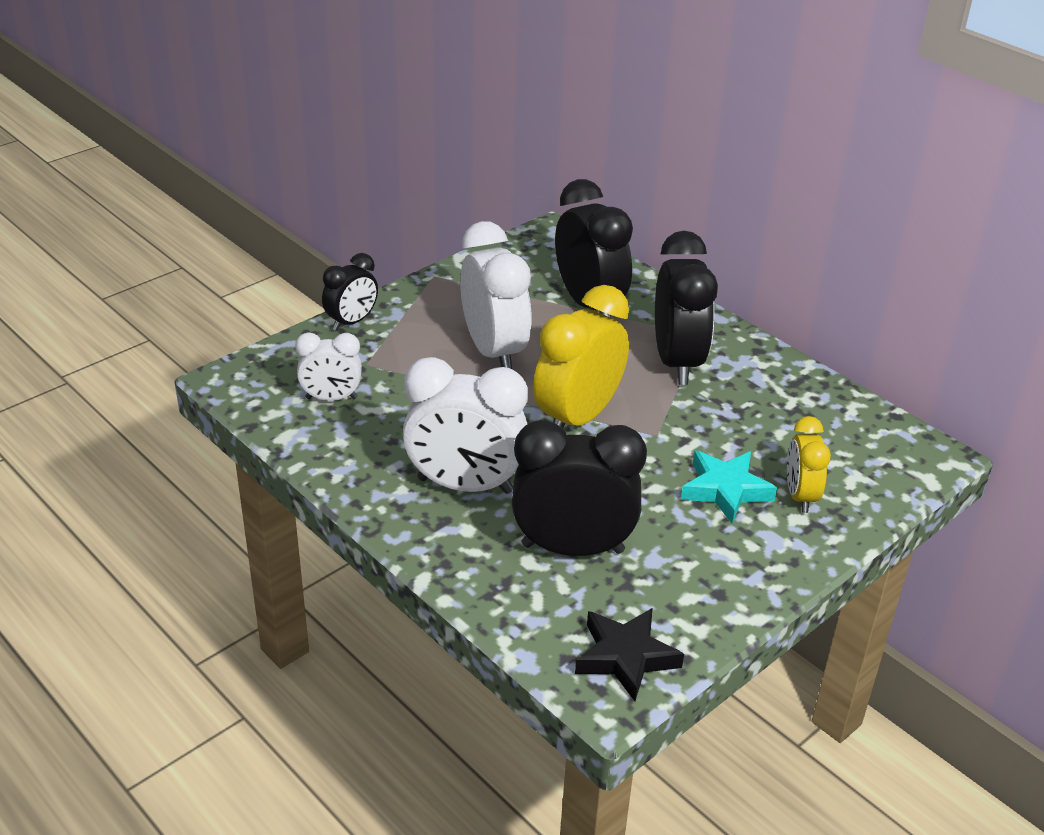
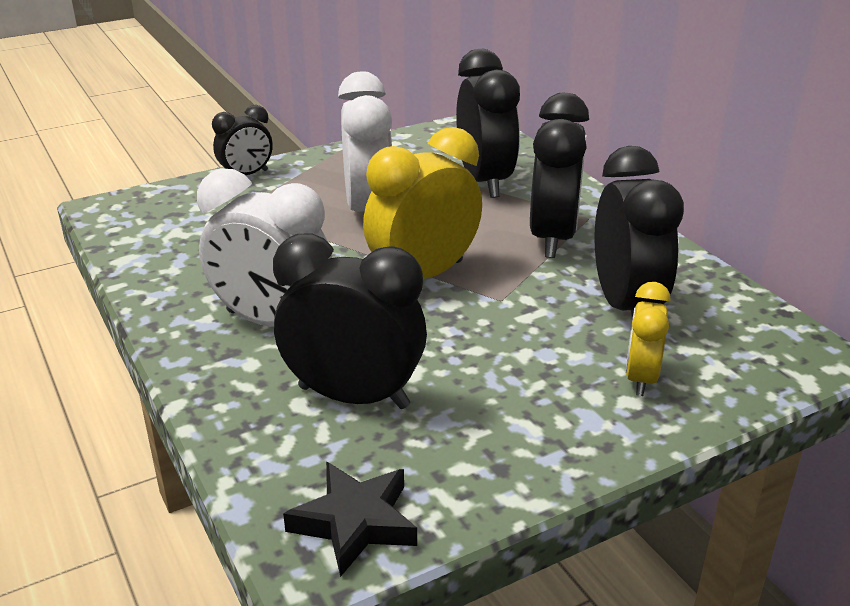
camera: 15 degrees right, 5 degrees down
(331, 398) = (187, 233): white clock -> none
(725, 490) = (554, 361): turquoise star -> none
(765, 427) = (625, 306): none -> black clock

